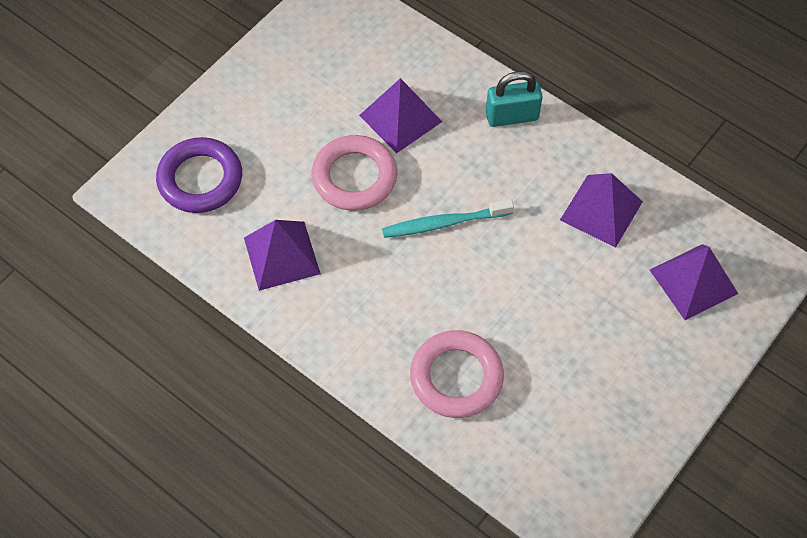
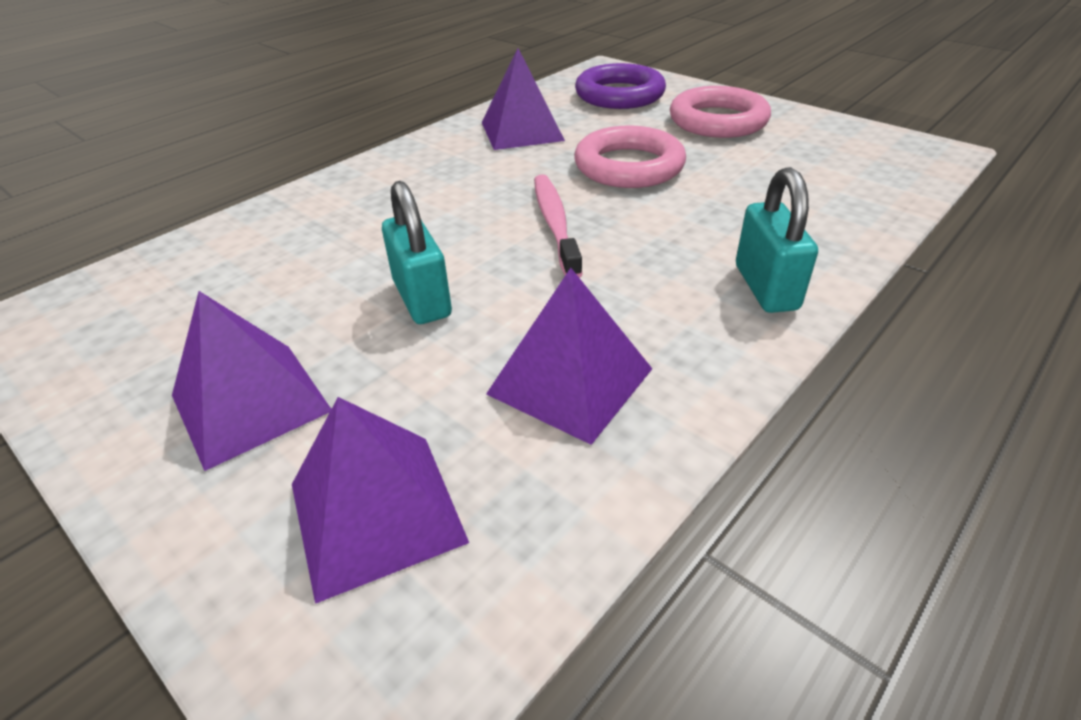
camera: 95 degrees right, 20 degrees down
(400, 118) = (731, 194): purple pyramid -> purple pyramid (251, 403)
(444, 223) = (555, 224): turquoise toothbrush -> pink toothbrush
(456, 377) = (317, 229): pink ring -> pink ring (718, 121)
(537, 291) = (422, 298): none -> turquoise padlock

